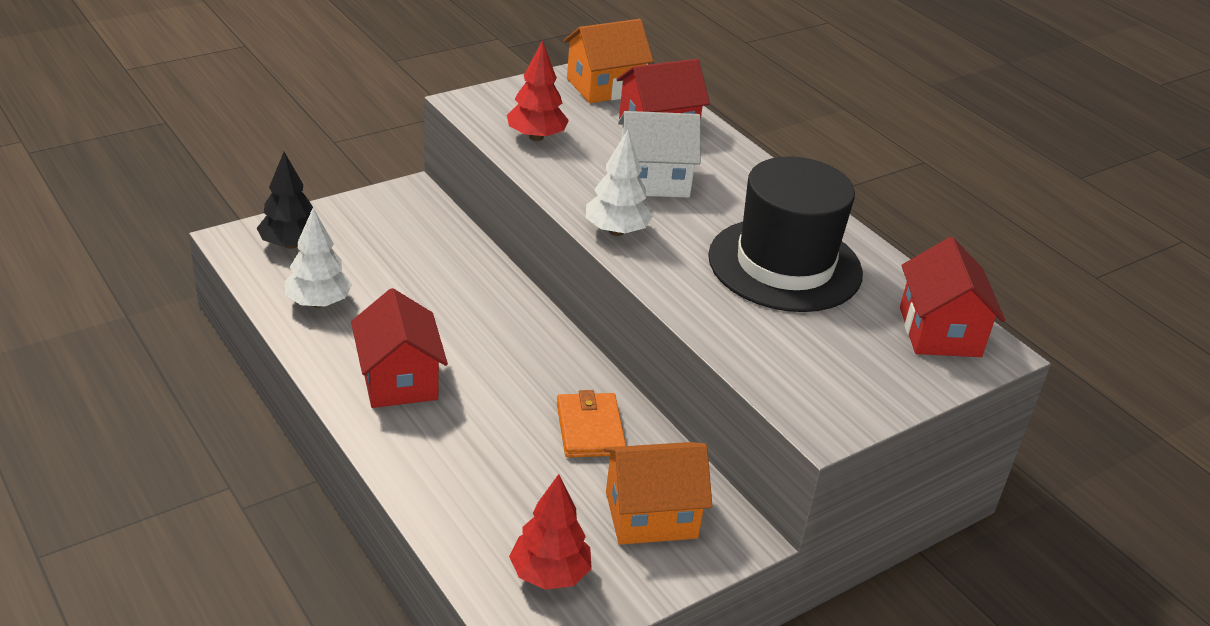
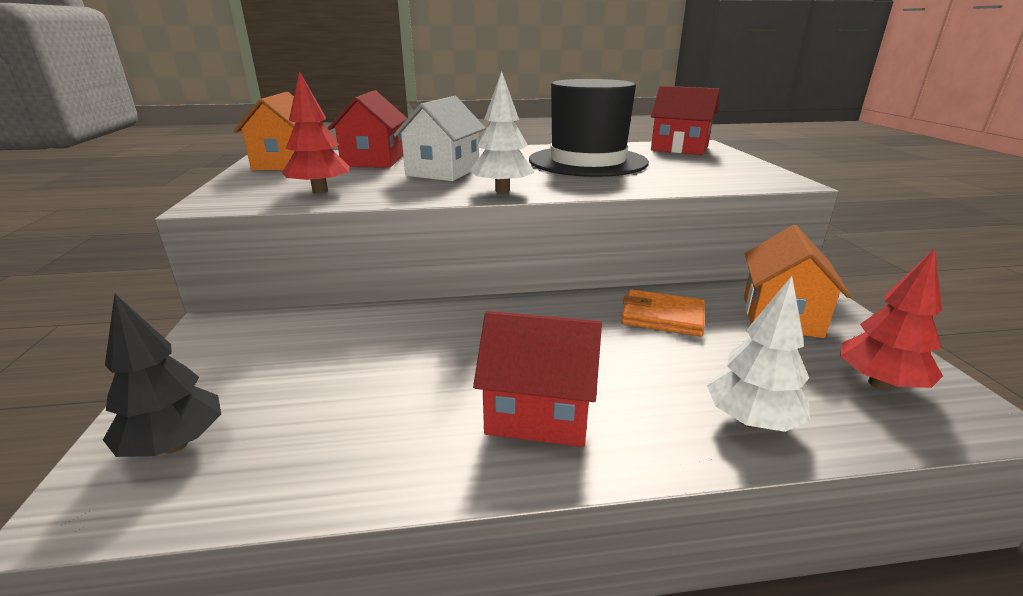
camera: 60 degrees left, 10 degrees down
(318, 303) = (333, 447): white tree -> white tree (751, 421)

